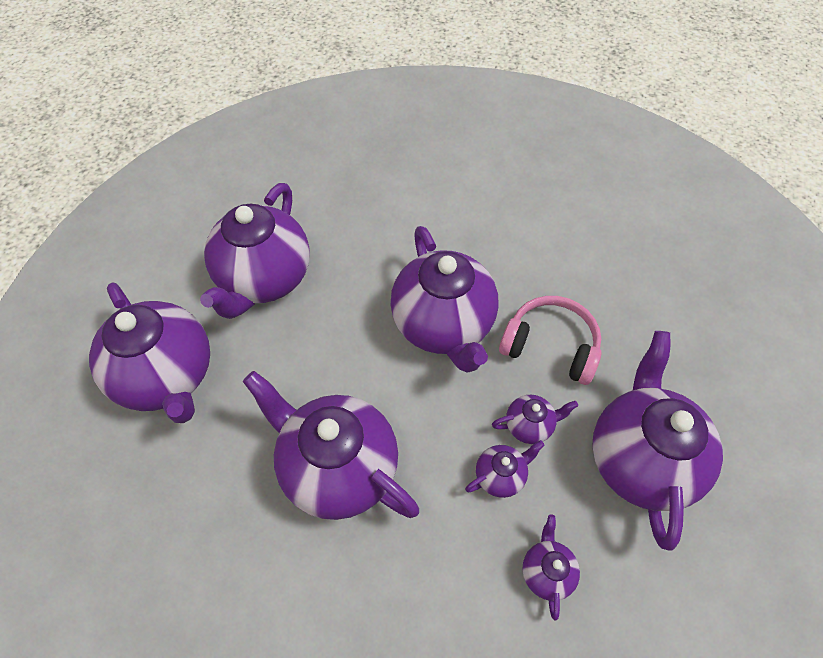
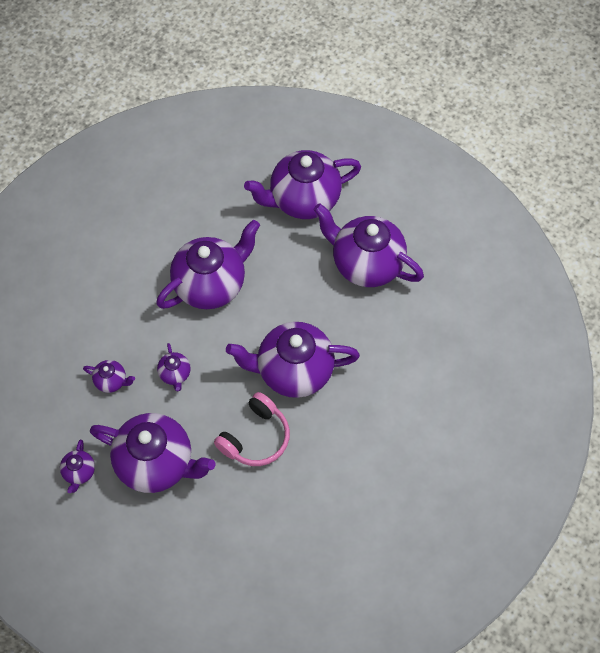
camera: 105 degrees right, 5 degrees up
(529, 425) = (202, 402): purple teapot -> purple teapot (79, 472)

